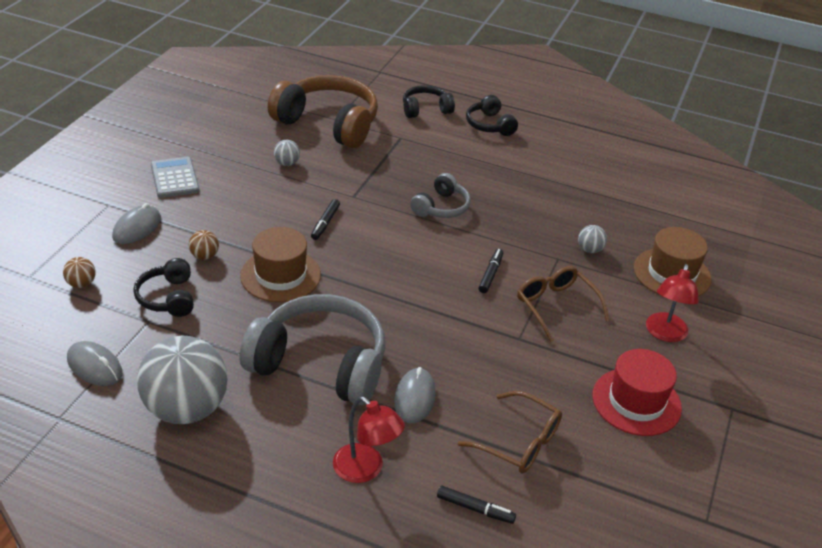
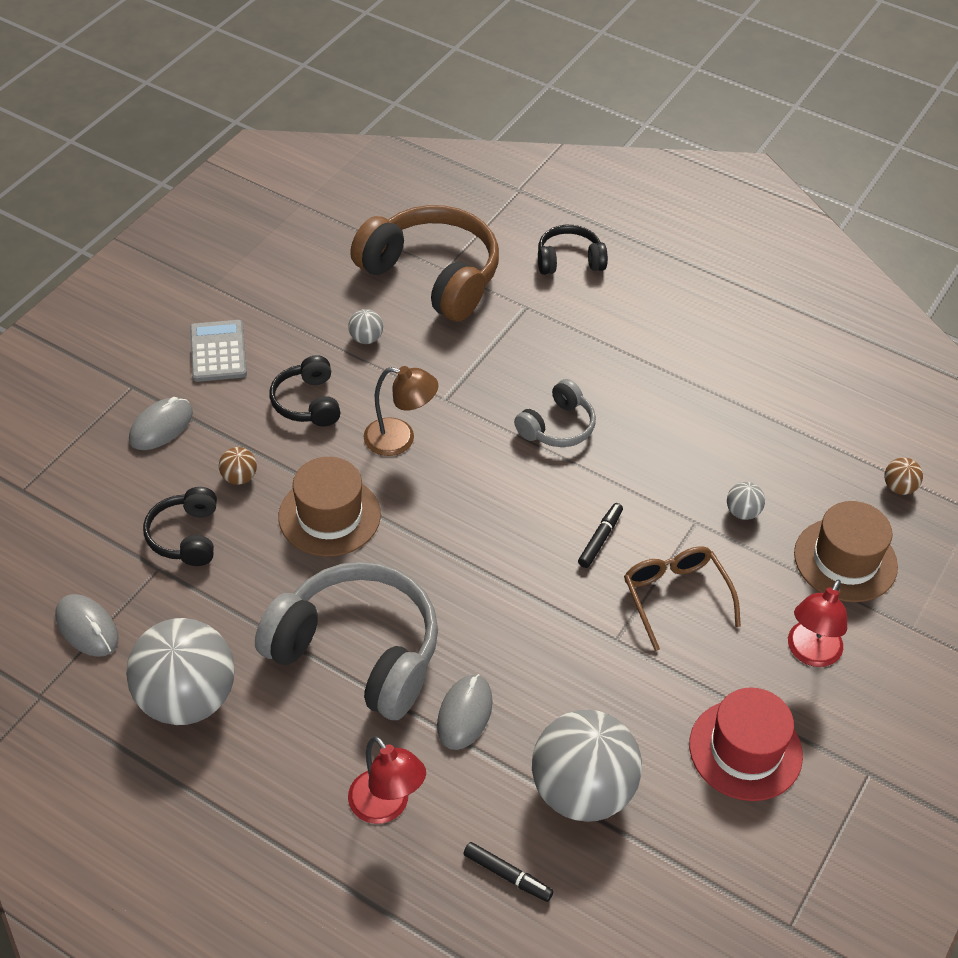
camera: 10 degrees right, 10 degrees up
(81, 284) = (84, 506): brown ball -> brown ball (899, 487)
(325, 223) = (400, 439): black marker -> brown lamp
(489, 125) = (652, 293): black headphones -> black headphones (307, 402)
(519, 442) = (582, 791): brown glasses -> grey ball

